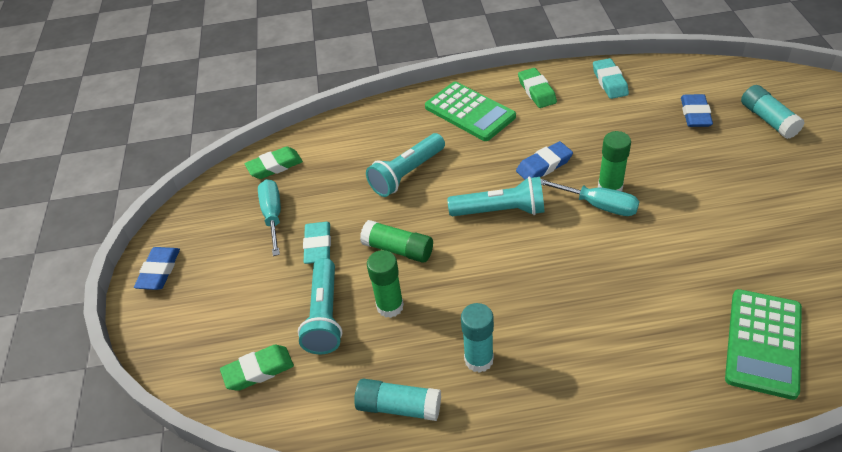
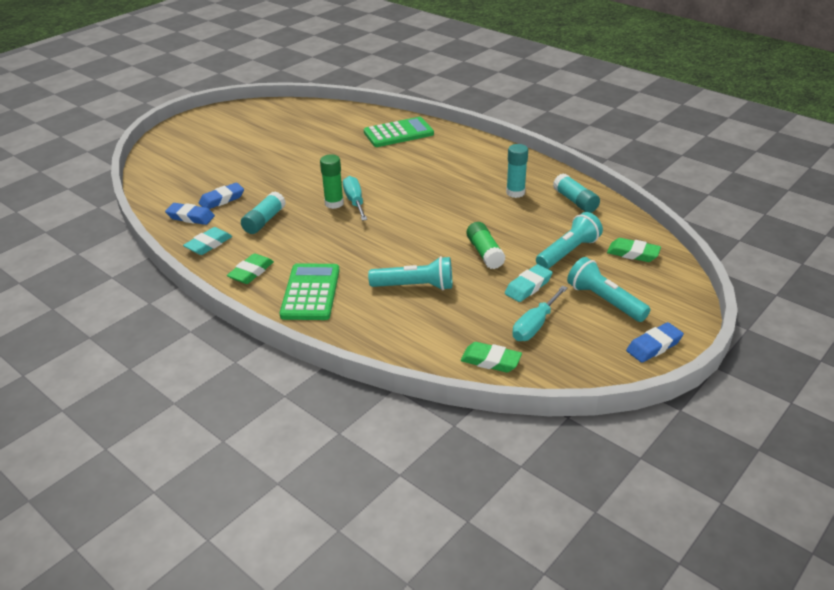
camera: 135 degrees left, 10 degrees down
(390, 306) = (527, 234): green glue stick -> none
(500, 211) = (402, 232): turquoise flashlight -> turquoise flashlight (604, 301)
(544, 165) = (339, 234): blue eraser -> blue eraser (190, 217)
(768, 120) = (205, 175): turquoise glue stick -> turquoise glue stick (264, 221)

